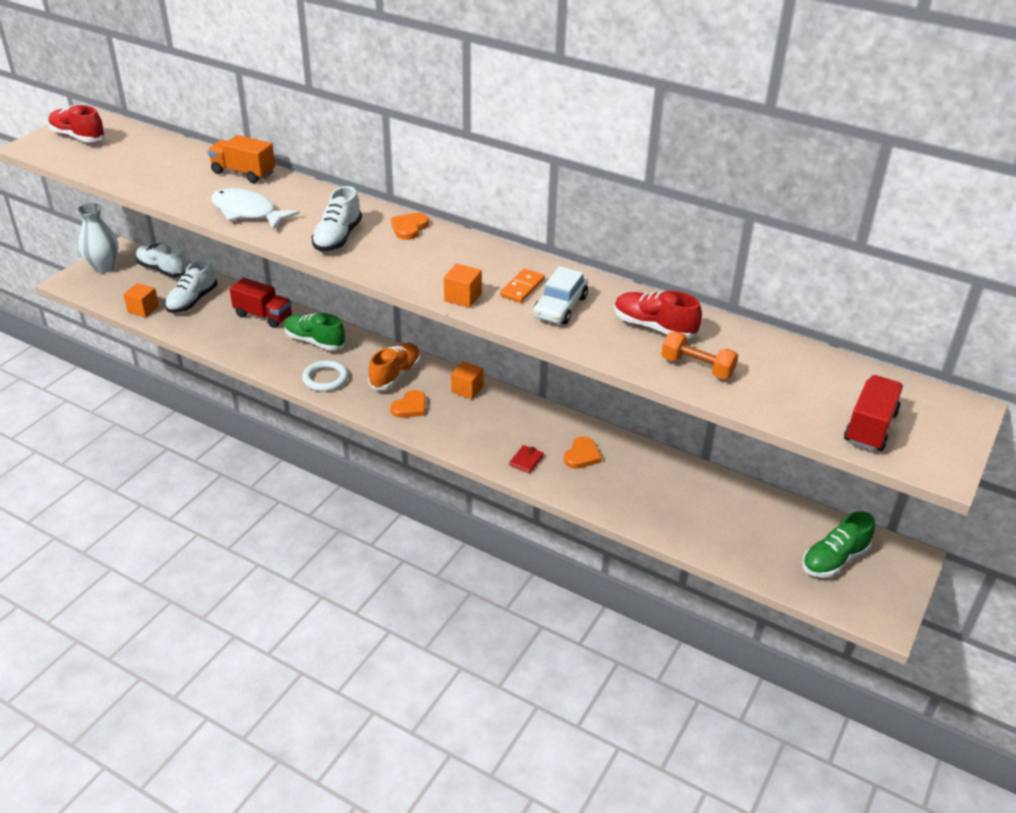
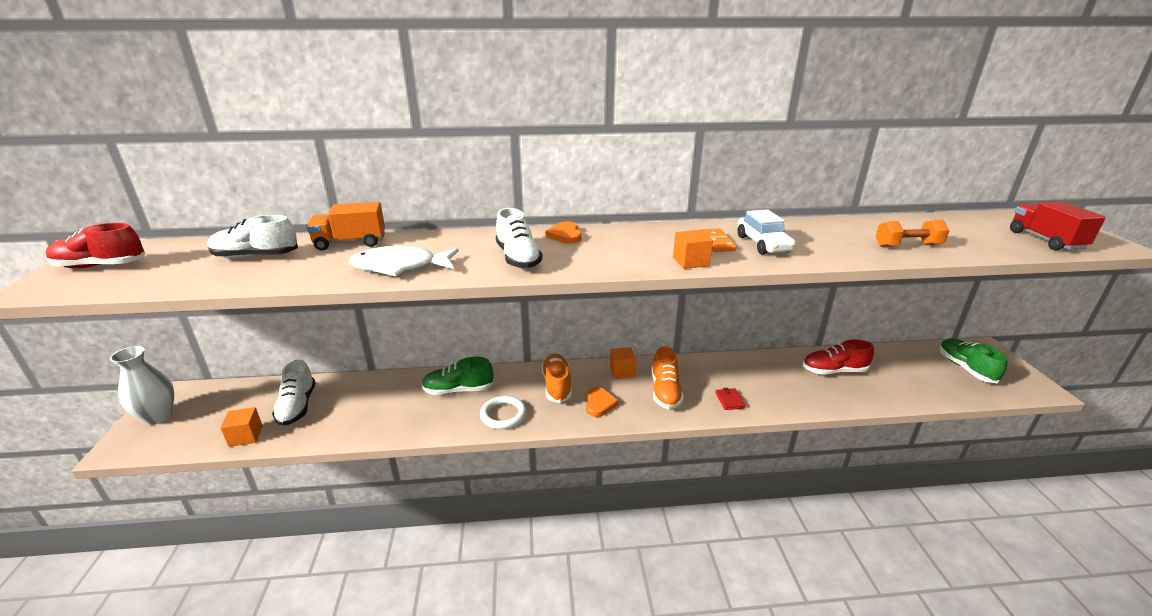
camera: 35 degrees left, 10 degrees down
(163, 270) = (236, 393): white shoe -> white shoe (256, 256)
(263, 316) = (386, 390): red truck -> none
(480, 425) = (665, 391): none -> orange shoe
(582, 455) = (755, 378): orange heart -> none
(654, 327) = (837, 235): red shoe -> red shoe (834, 371)
(834, 560) = (965, 368): green shoe -> green shoe turned 150 degrees clockwise

